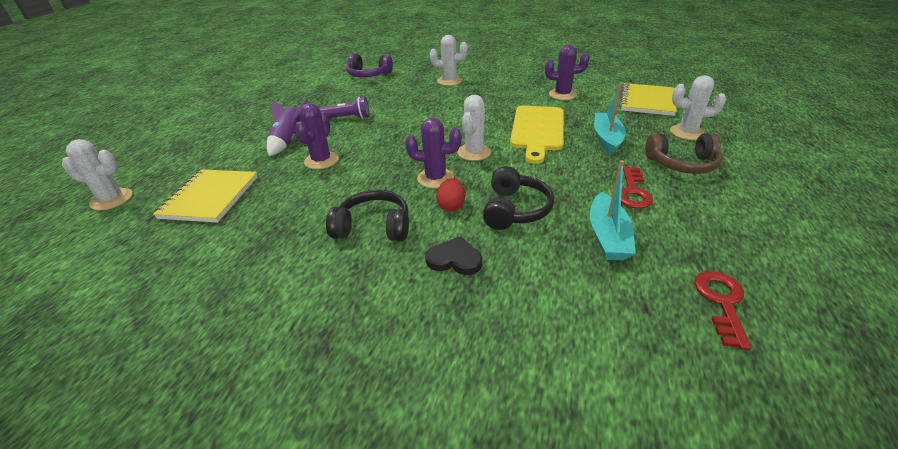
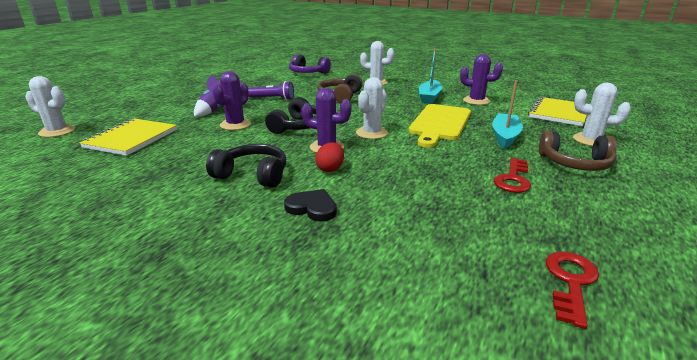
camera: 10 degrees right, 10 degrees down
(419, 105) = (340, 96): none -> brown headphones
(515, 209) = (389, 178): black headphones -> black headphones (298, 126)
(608, 236) = (471, 210): turquoise boat -> turquoise boat (429, 97)

